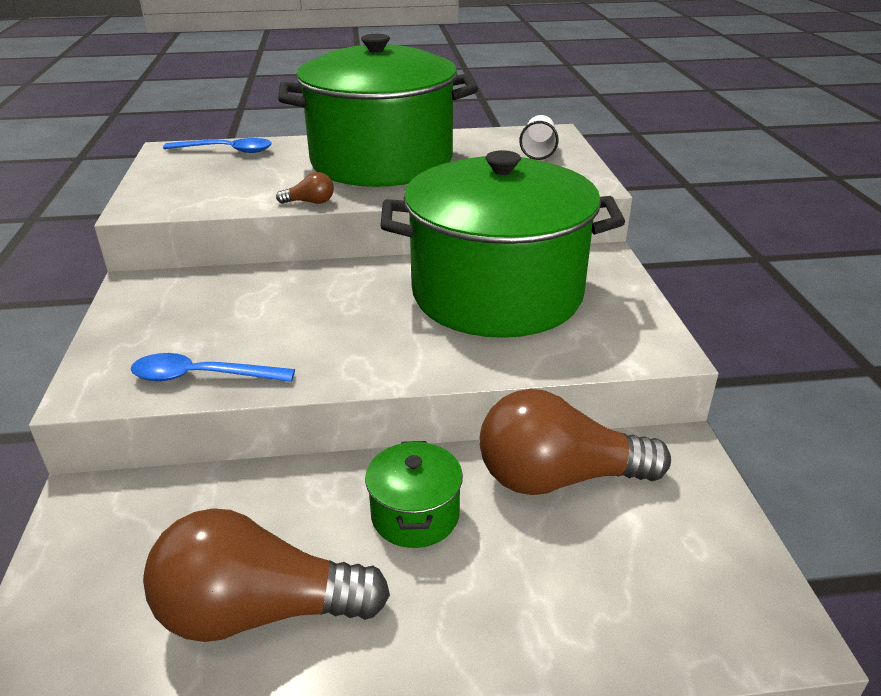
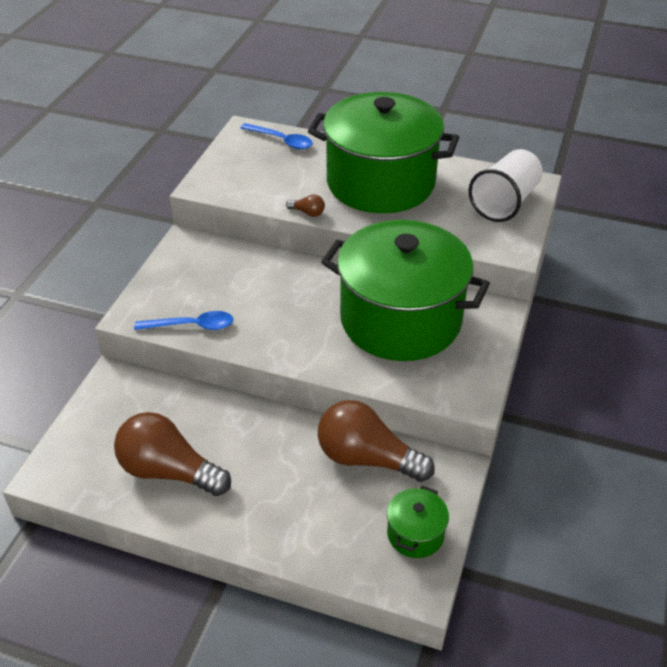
camera: 25 degrees right, 10 degrees up
(202, 376) = (191, 326): blue spoon -> blue spoon turned 150 degrees clockwise
(415, 515) = (273, 450): green pot -> green pot (415, 534)
(538, 151) = (505, 202): white cup -> white cup, size x1.80

